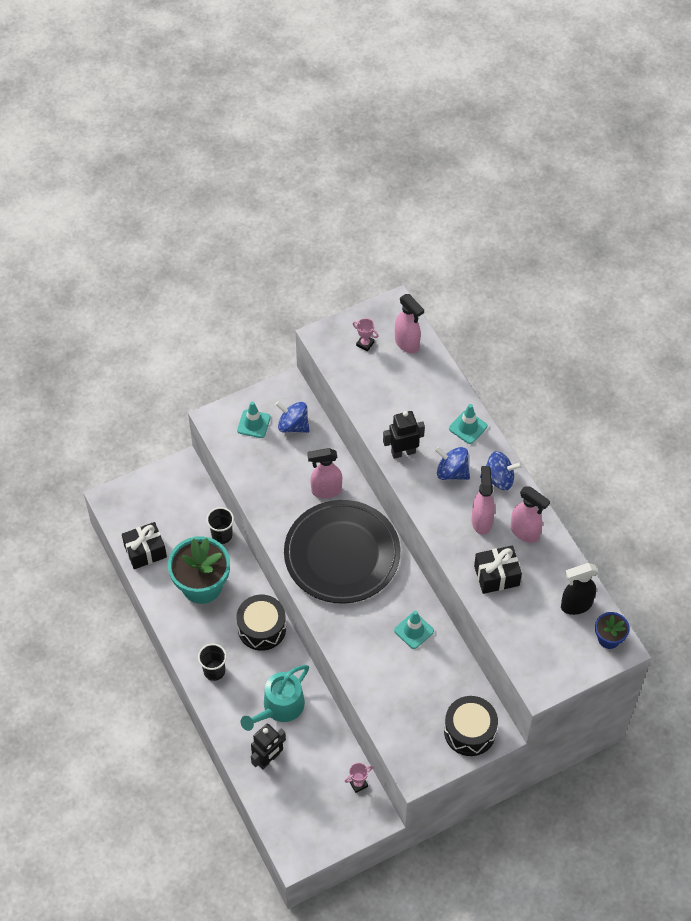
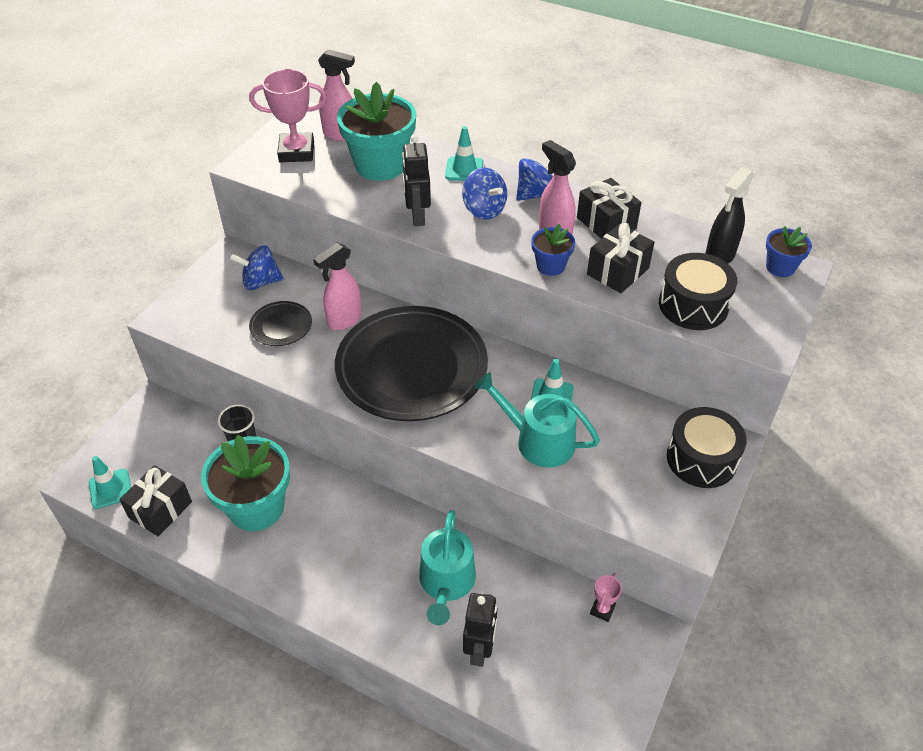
camera: 35 degrees left, 10 degrees down
(214, 671) = (338, 590): black cup -> none
(253, 424) = (214, 301): turquoise traffic cone -> turquoise traffic cone (110, 489)
(262, 628) = (360, 512): black drum -> black drum (693, 305)
(282, 471) = (281, 326): none -> black plate
(365, 344) = (296, 152): pink trophy -> pink trophy, size x2.03
(380, 656) = (538, 441): none -> turquoise watering can
(403, 452) = (417, 217): black robot -> black robot turned 45 degrees counterclockwise
(413, 390) = (380, 165): none -> turquoise flower pot
(452, 472) = (484, 210): blue spinning top -> blue spinning top turned 120 degrees counterclockwise
(456, 545) = (550, 266): none -> blue flower pot
(525, 532) = (606, 223): pink spray bottle -> black gift

